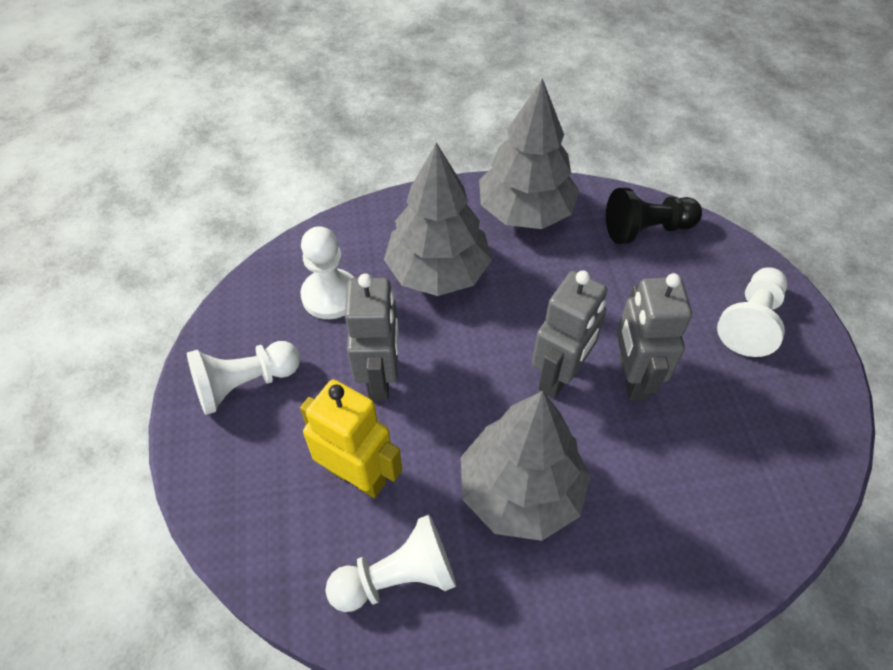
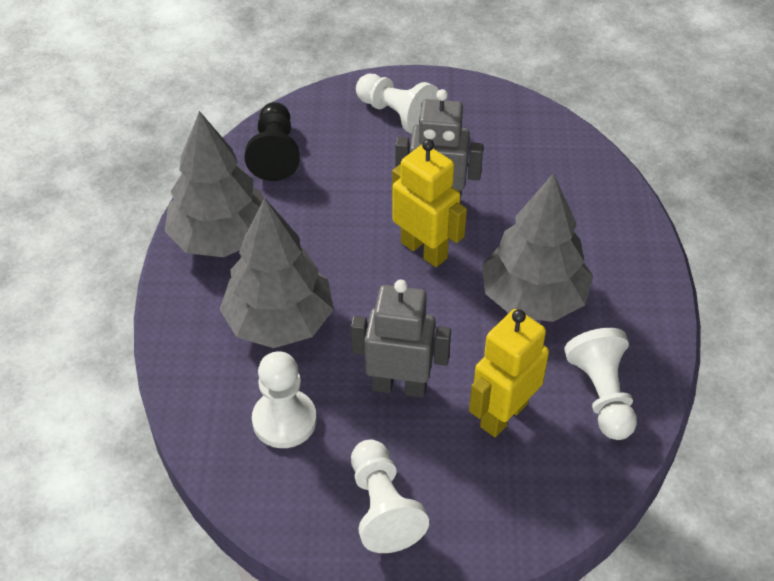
camera: 80 degrees left, 5 degrees down
(559, 375) = (424, 250): grey robot -> yellow robot

